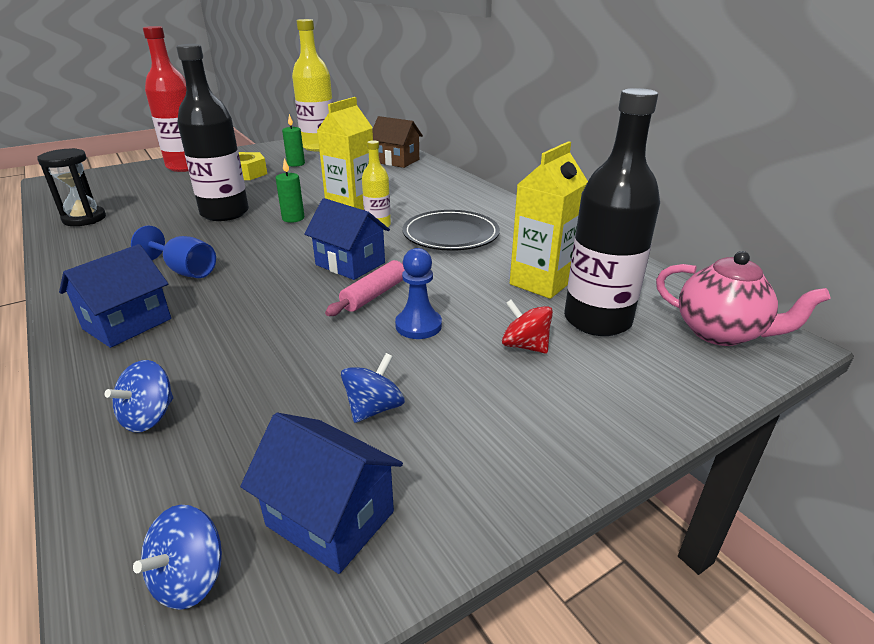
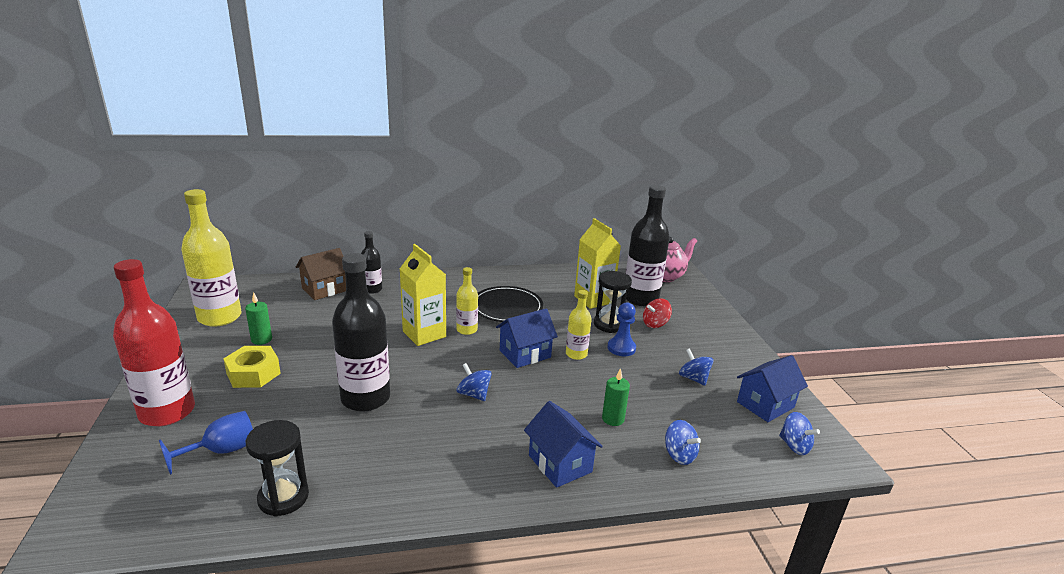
camera: 70 degrees left, 5 degrees down
(185, 271) = (483, 430): blue goblet -> blue goblet (222, 451)
(250, 254) = (474, 394): none -> blue spinning top
(293, 218) = (415, 364): green candle -> green candle (613, 419)
(374, 295) = (576, 354): pink rolling pin -> yellow bottle
(417, 174) = (372, 289): none -> black bottle
(479, 306) = (609, 324): none -> black hourglass

